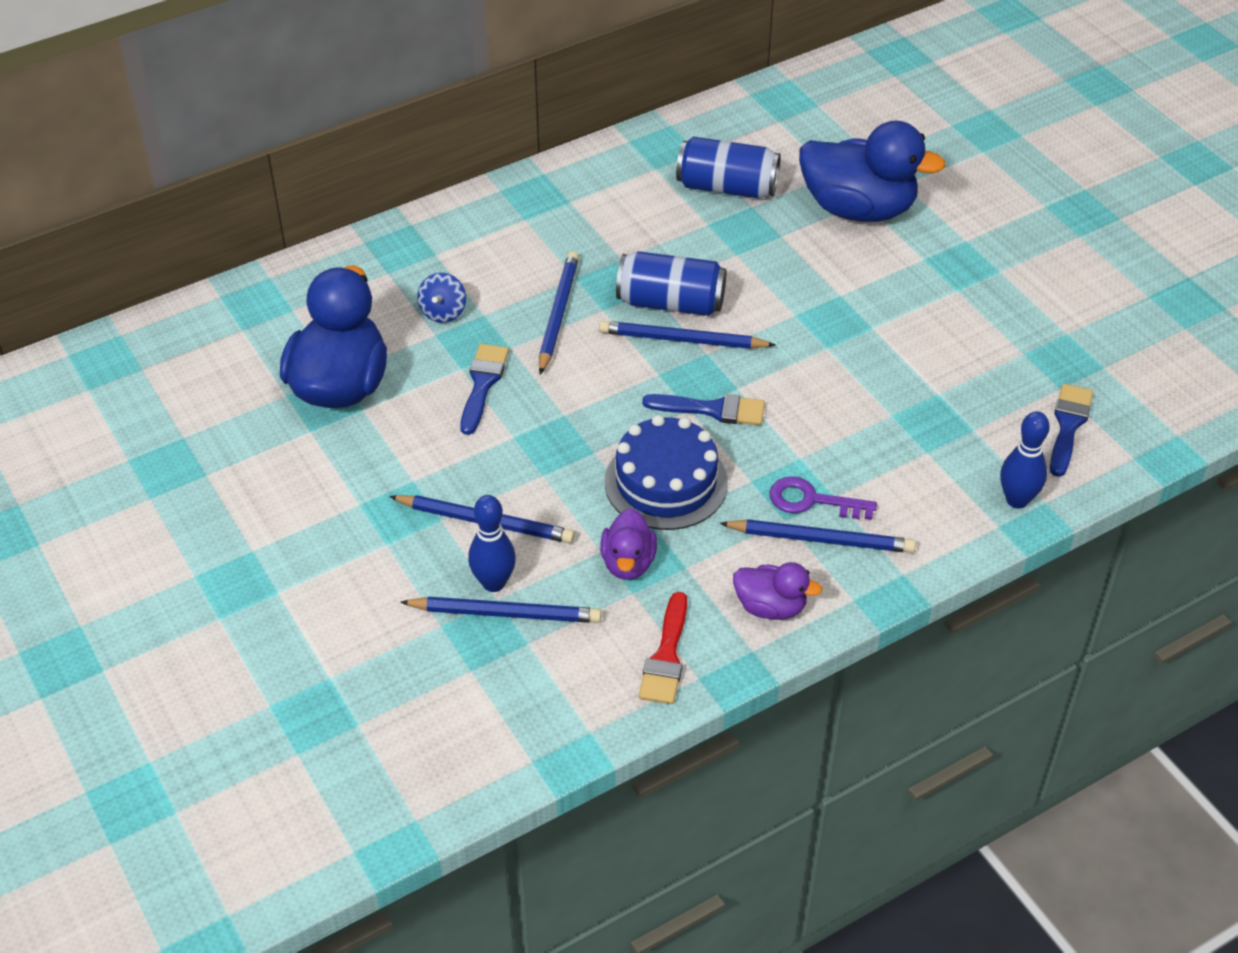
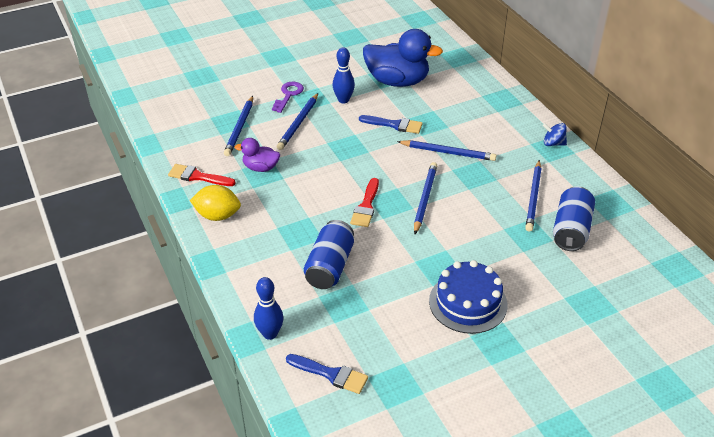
camera: 95 degrees right, 5 degrees down
(443, 312) = (450, 113): blue spinning top -> blue spinning top (553, 143)
(494, 583) = (259, 125): blue bowling pin -> blue bowling pin (343, 100)
(666, 482) = (313, 184): blue cake -> blue cake (468, 302)
(670, 303) = (457, 196): blue can -> blue can (329, 266)
(712, 409) = (366, 206): blue brush -> red brush
(770, 607) = (217, 215): purple duck -> yellow lemon
(812, 501) = (288, 240): purple key -> purple key (288, 95)
(820, 539) = (259, 240): blue pencil -> blue pencil (533, 197)
(858, 209) = (555, 294): blue duck -> none

